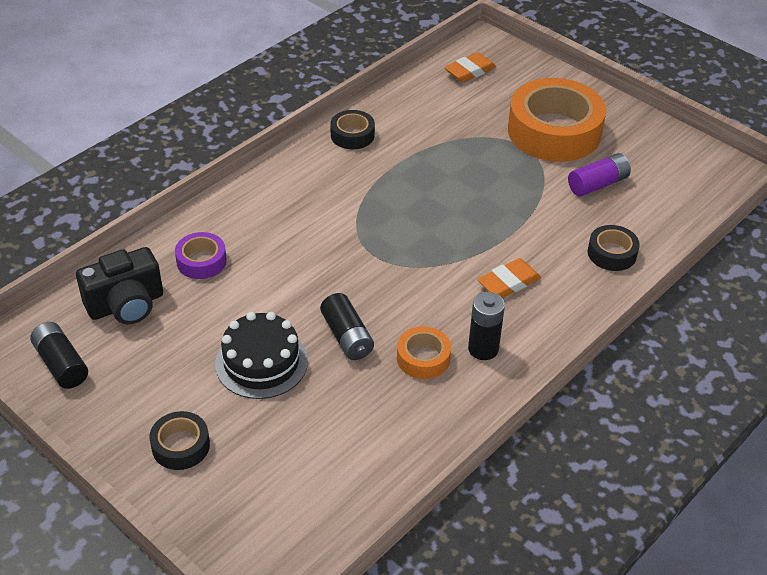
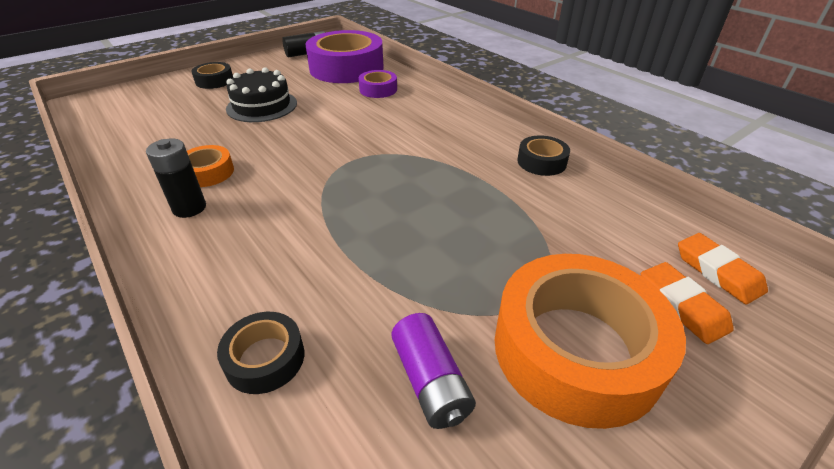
camera: 100 degrees right, 5 degrees down
(126, 305) = (346, 68): black camera -> purple tape
(347, 336) = (261, 139): black battery -> none
(508, 282) = (268, 240): orange eraser -> orange eraser (681, 306)

